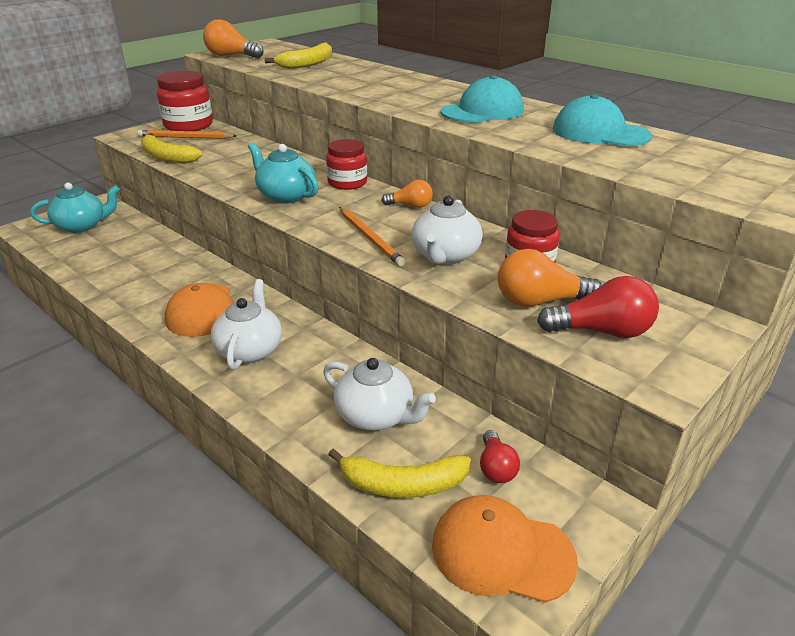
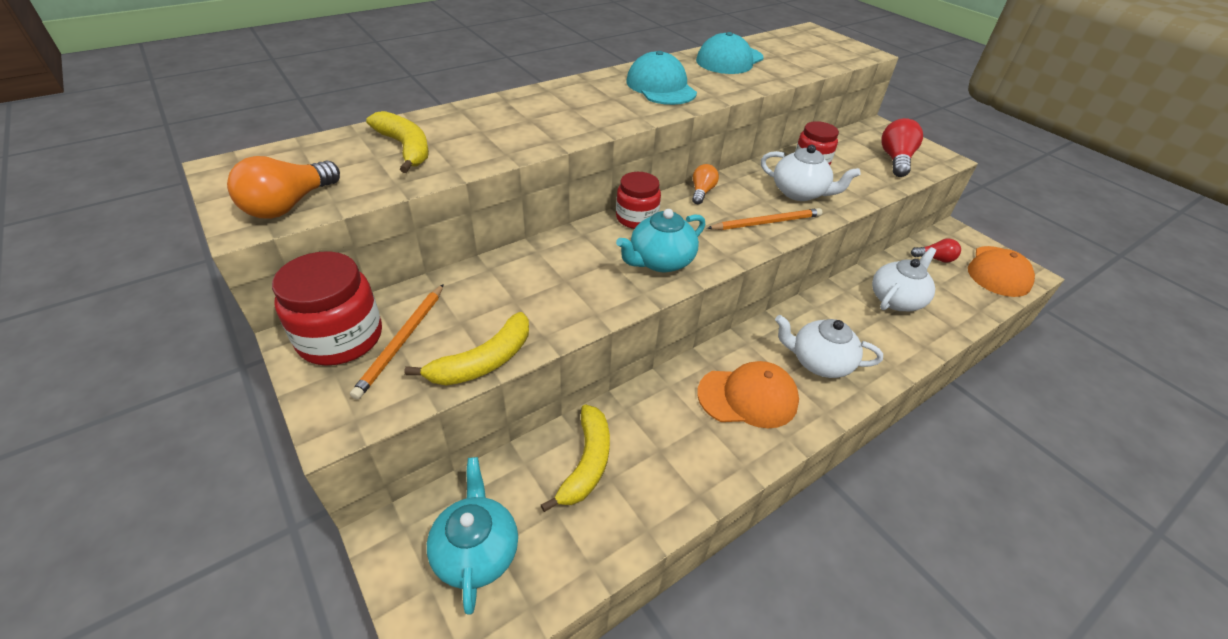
camera: 80 degrees left, 10 degrees up
(402, 484) = (960, 298): yellow banana -> yellow banana (586, 463)
(539, 301) = (863, 171): orange light bulb -> none

